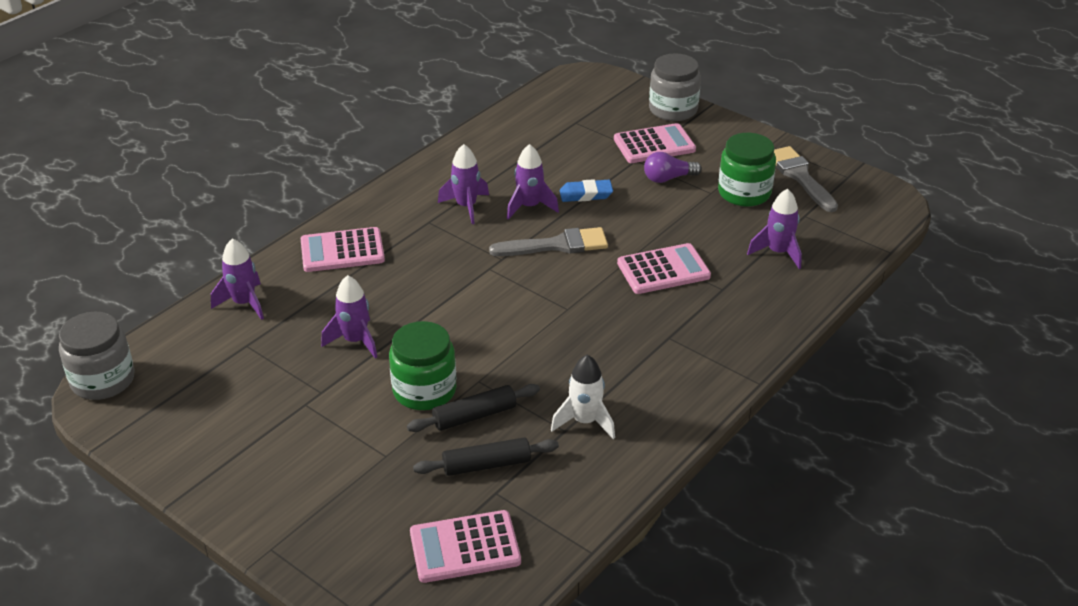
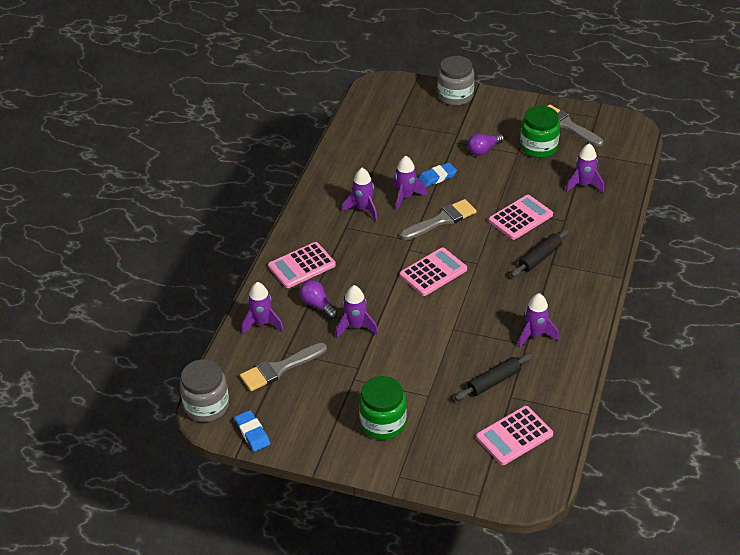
camera: 20 degrees left, 5 degrees up
(130, 431) = (252, 433): none -> blue eraser
(223, 363) = (279, 368): none -> grey brush
(327, 302) = (317, 305): none -> purple light bulb
(424, 390) = (423, 346): green jar -> green jar (383, 423)
(474, 416) = (466, 352): black rolling pin -> black rolling pin (540, 257)
(585, 421) = (535, 335): white rocket -> purple rocket
(654, 145) = (459, 126): pink calculator -> pink calculator (433, 272)

